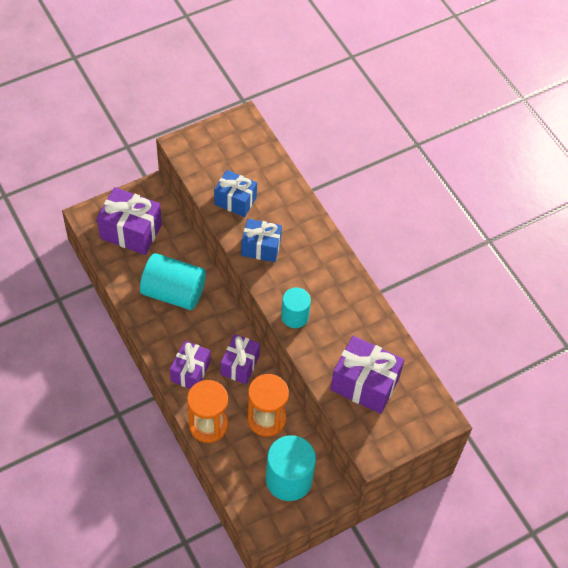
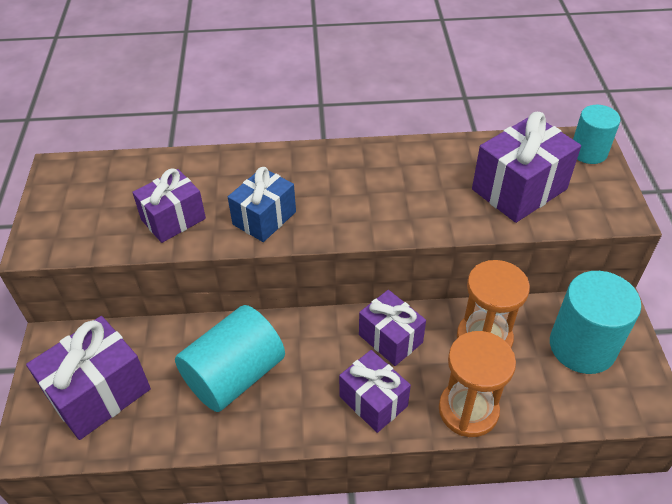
camera: 60 degrees left, 10 degrees down
(235, 201) = (173, 219): blue gift -> purple gift
(295, 316) = (389, 220): turquoise cylinder -> turquoise cylinder (588, 152)

